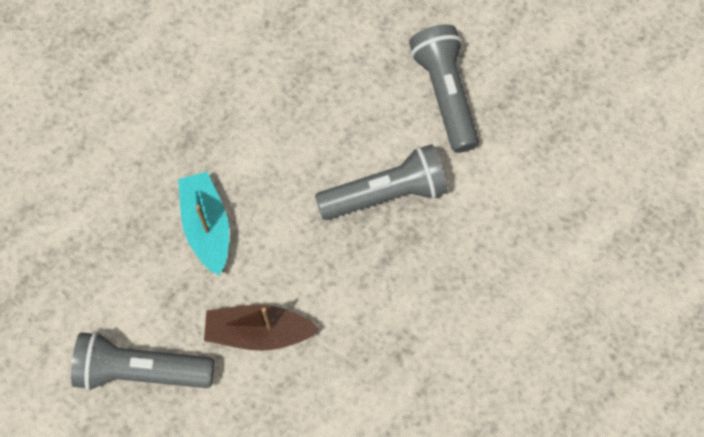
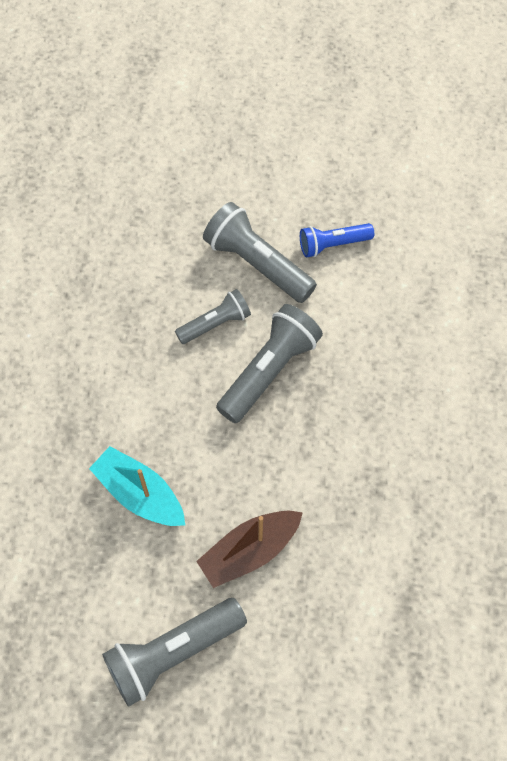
camera: 35 degrees left, 5 degrees down
(371, 124) = (215, 323): none -> grey flashlight
(523, 118) = (332, 245): none -> blue flashlight

